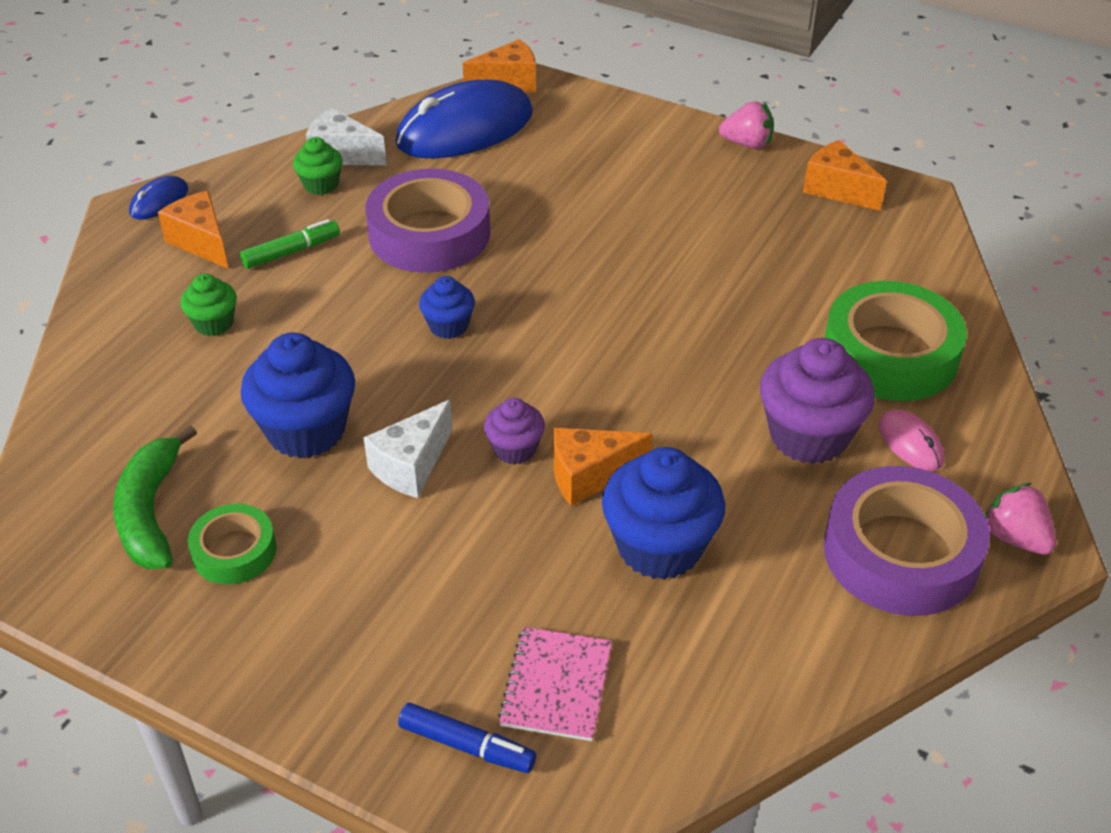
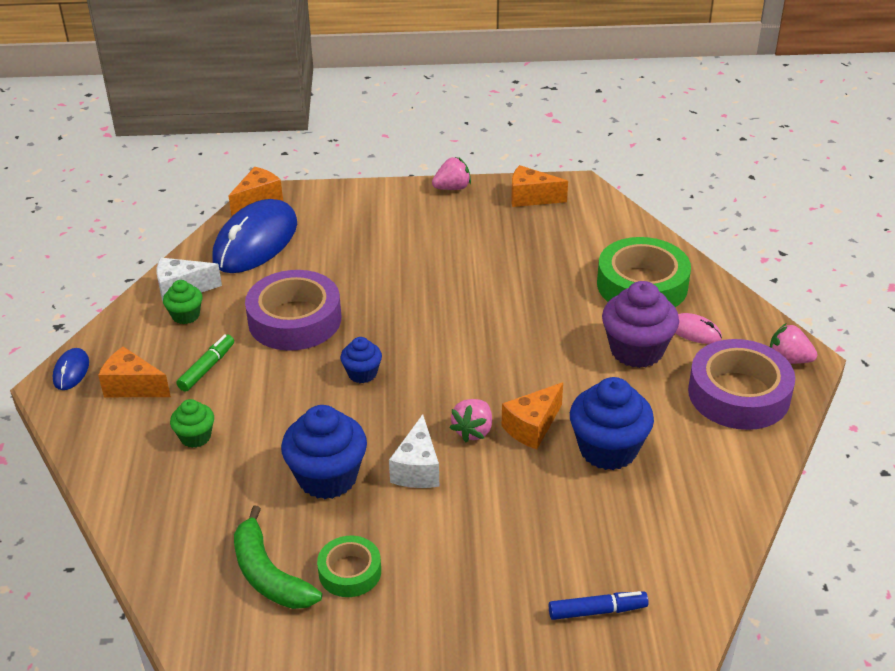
camera: 30 degrees left, 5 degrees down
(515, 449) = (473, 431): purple cupcake -> pink strawberry
(556, 685) = (618, 553): pink notebook -> none

